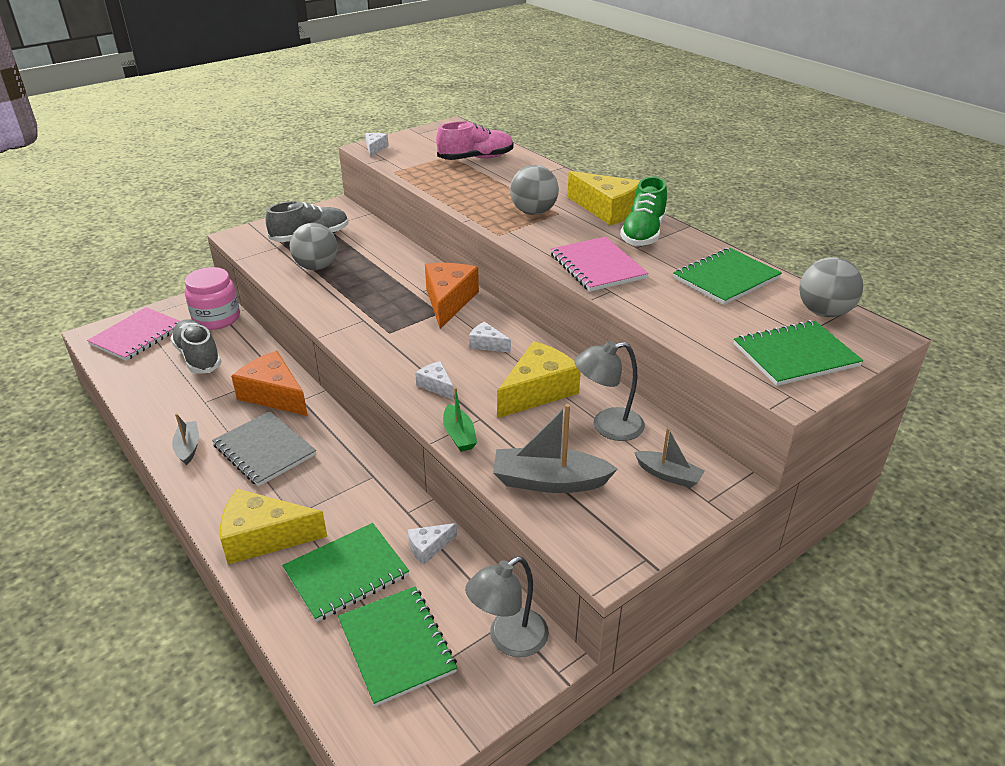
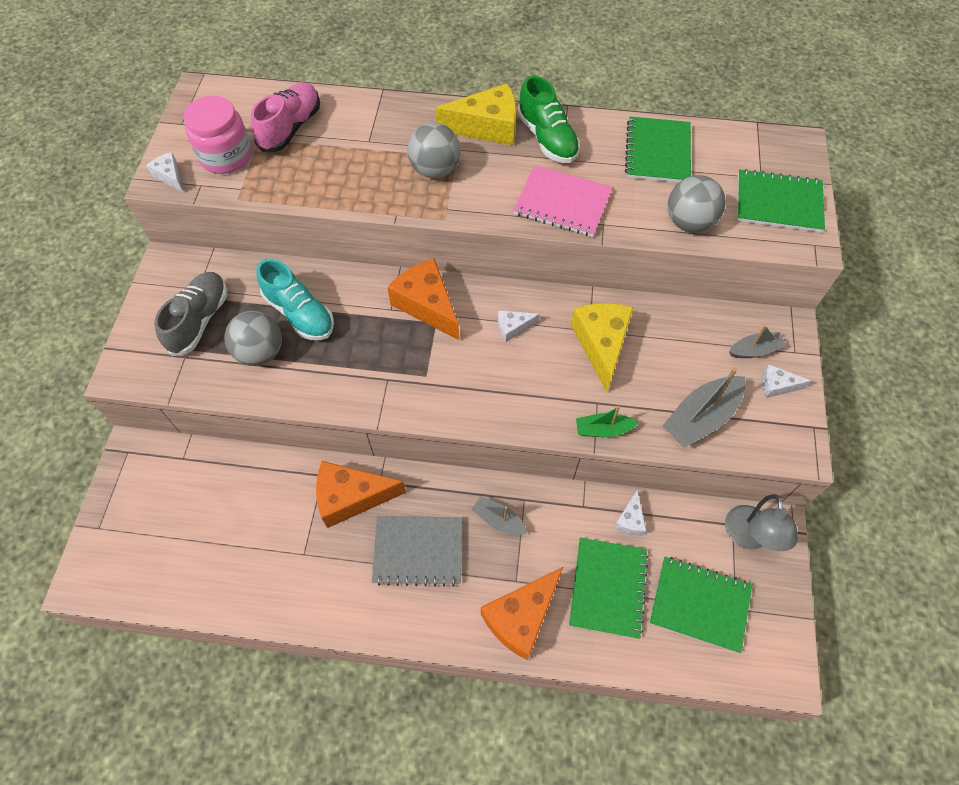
camera: 45 degrees left, 25 degrees up
(137, 336) = (131, 547): pink notebook -> none
(188, 447) = (356, 604): grey boat -> grey boat (498, 520)
(198, 357) = (228, 518): grey shoe -> none
(216, 318) = (180, 466): pink jar -> pink jar (226, 156)
(264, 537) = (521, 617): yellow cheese -> orange cheese
(367, 263) = (299, 313): none -> turquoise shoe
(436, 386) = (530, 399): white cheese -> white cheese (776, 386)
(459, 435) = (603, 430): green boat -> green boat turned 150 degrees clockwise
(607, 426) = (678, 339): grey lamp -> none
(795, 355) = (778, 203): green notebook -> green notebook turned 75 degrees clockwise
(823, 312) = (748, 145): grey ball -> grey ball (689, 222)

